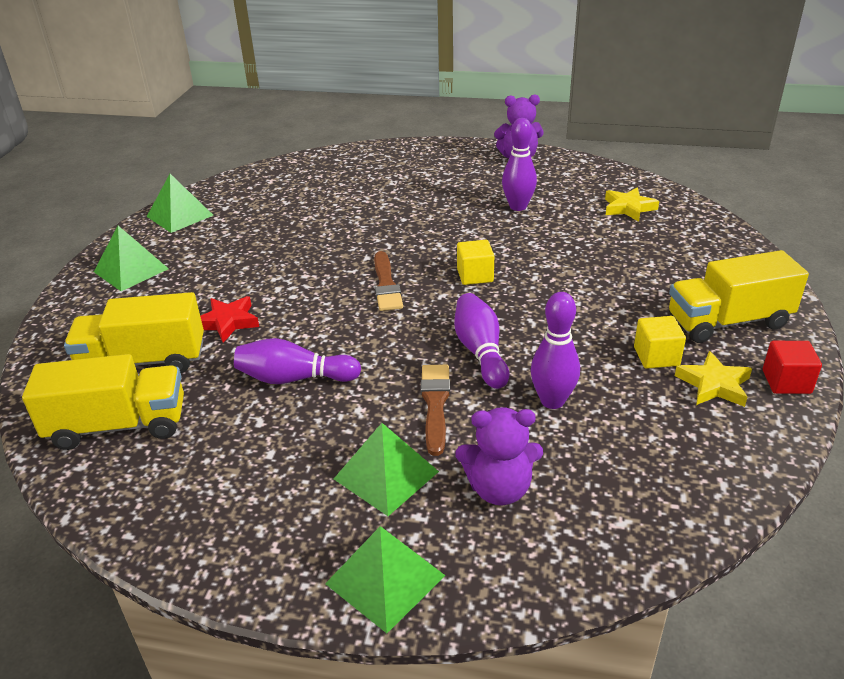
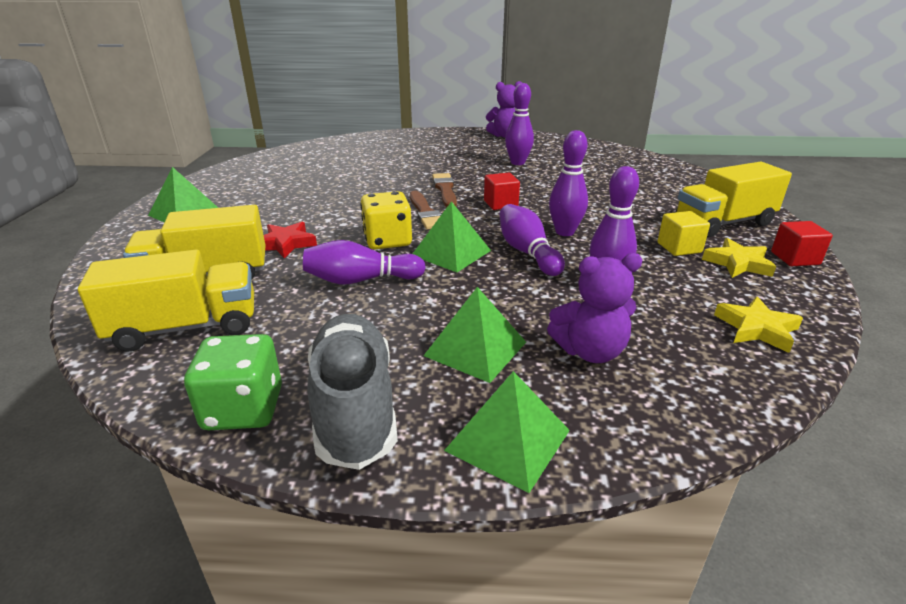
camera: 10 degrees left, 5 degrees down
(159, 522) = (243, 409): none -> green dice
(180, 215) = (226, 177): green pyramid -> green pyramid (451, 253)
(256, 530) = (354, 407): none -> grey shoe
(334, 325) = (387, 241): none -> yellow dice
(435, 404) = (502, 291): brown brush -> brown brush (445, 189)
(475, 275) = (500, 204): yellow cube -> red cube
(533, 324) = (564, 232): none -> purple bowling pin
(628, 208) = (605, 161): yellow star -> yellow star (756, 329)

